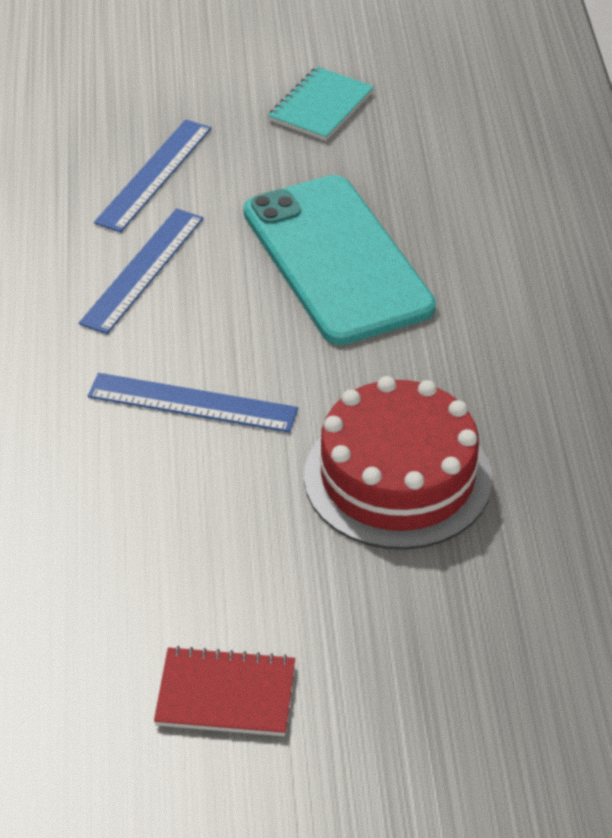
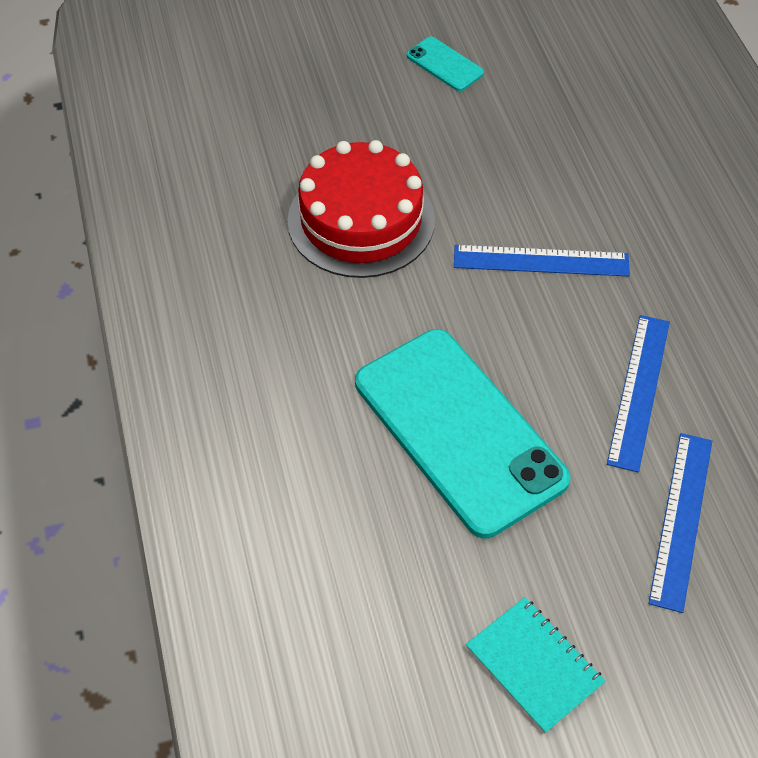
camera: 170 degrees right, 10 degrees up
(225, 694) = (445, 64): red notebook -> turquoise phone
(321, 106) = (534, 665): turquoise notebook -> turquoise notebook turned 60 degrees counterclockwise

